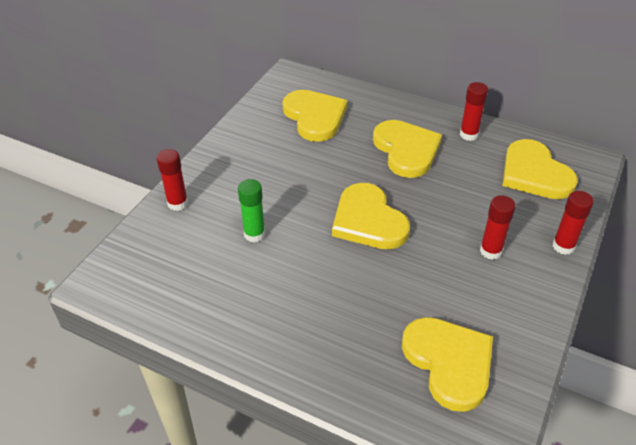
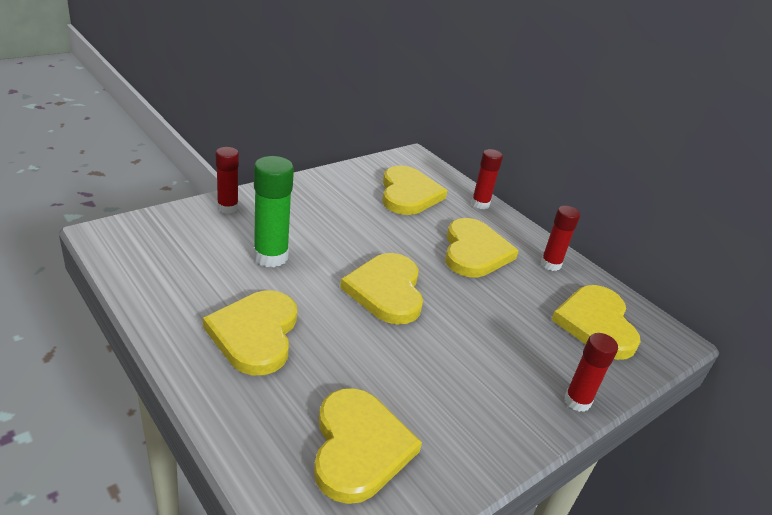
camera: 20 degrees right, 10 degrees down
(254, 234) = (271, 256): green glue stick -> green glue stick, size x1.52
(302, 311) = (255, 334): none -> yellow heart
(490, 251) = (490, 369): red glue stick -> red glue stick (480, 204)

